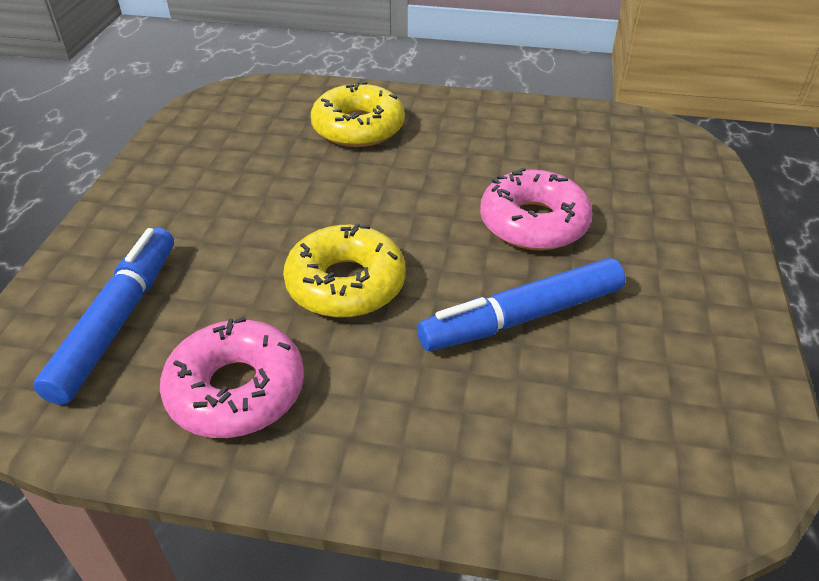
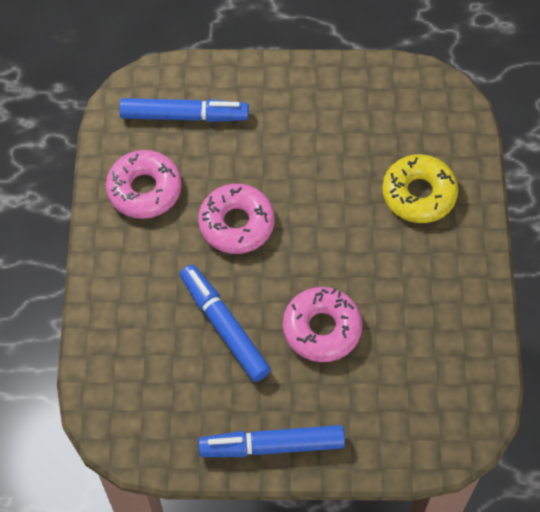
camera: 80 degrees right, 20 degrees up
(346, 284) = (236, 224): yellow donut -> pink donut
(716, 289) = (272, 445): none -> blue marker

